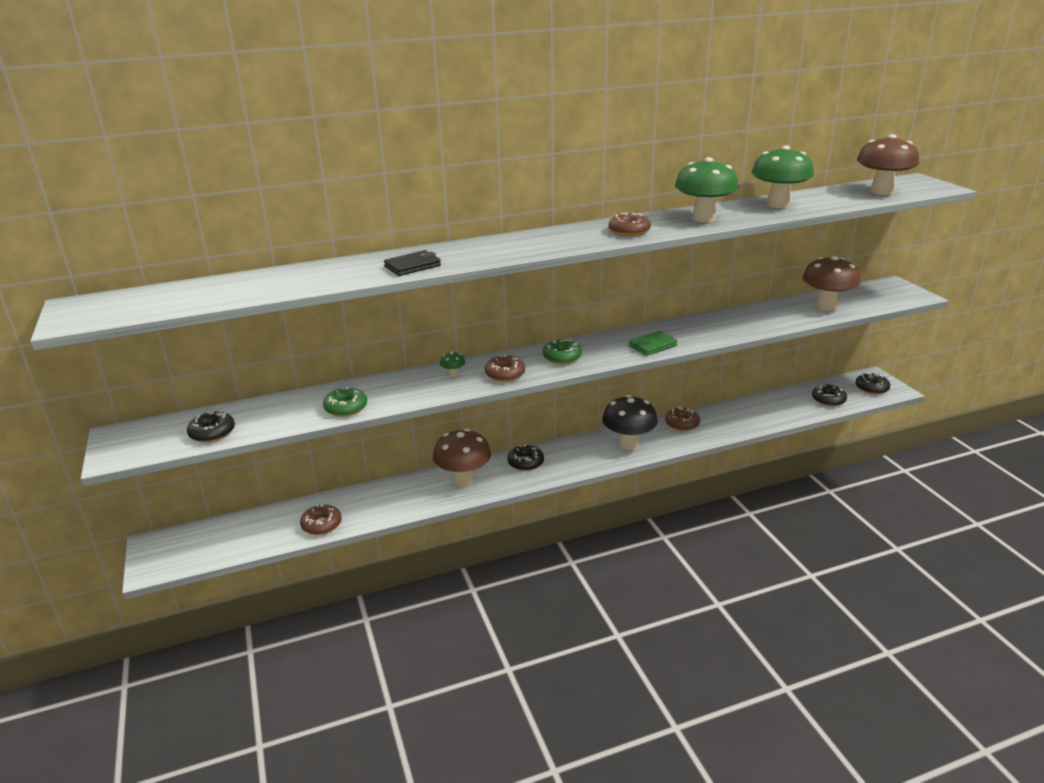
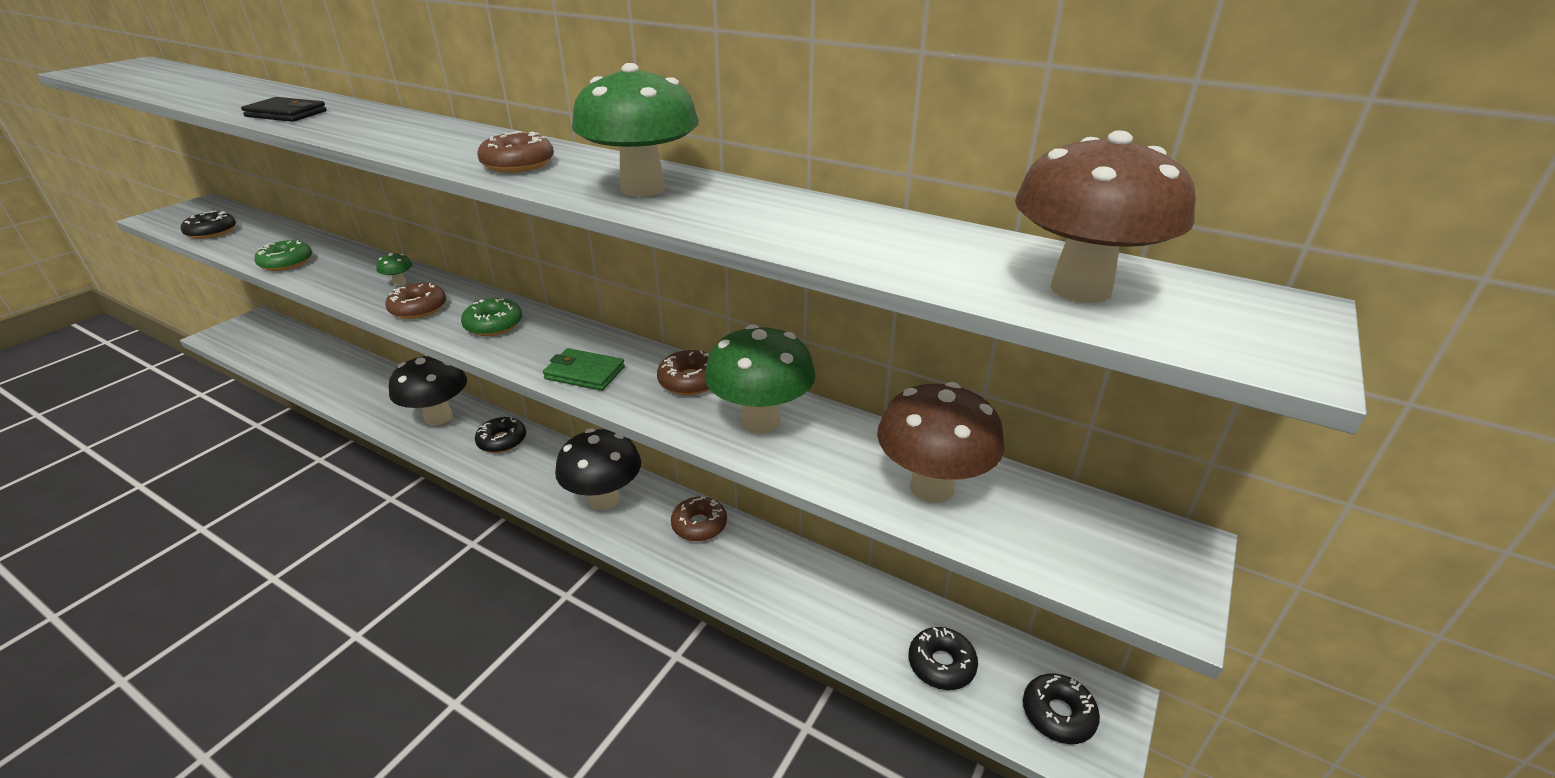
camera: 50 degrees right, 5 degrees up
(321, 525) = (313, 377): brown donut -> brown donut (690, 381)
(464, 480) = (438, 417): brown mushroom -> black mushroom
(778, 204) = (808, 219): green mushroom -> green mushroom (760, 421)

